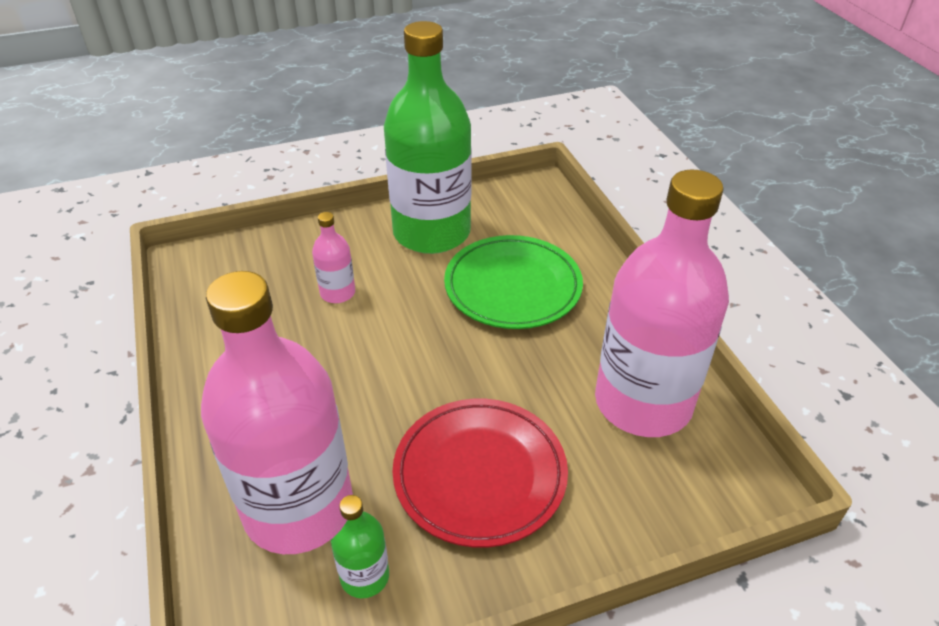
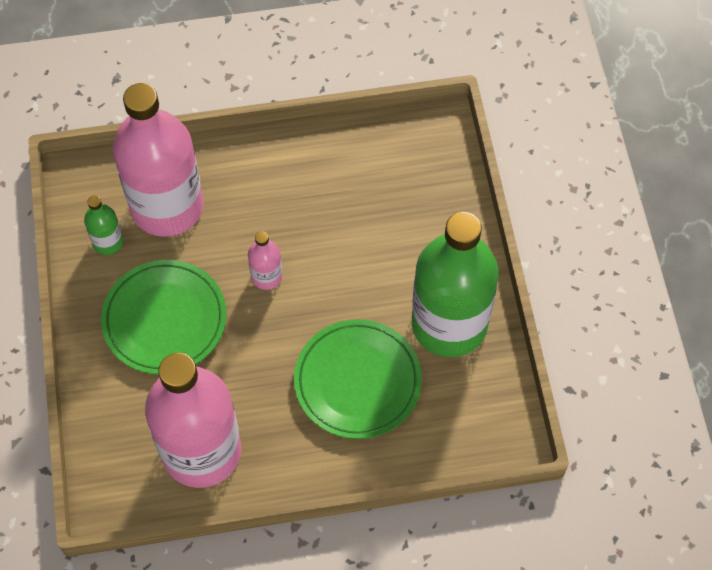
camera: 100 degrees right, 20 degrees up
(337, 293) = (376, 239): pink bottle -> pink bottle (266, 276)
(480, 474) = (165, 319): red plate -> green plate

